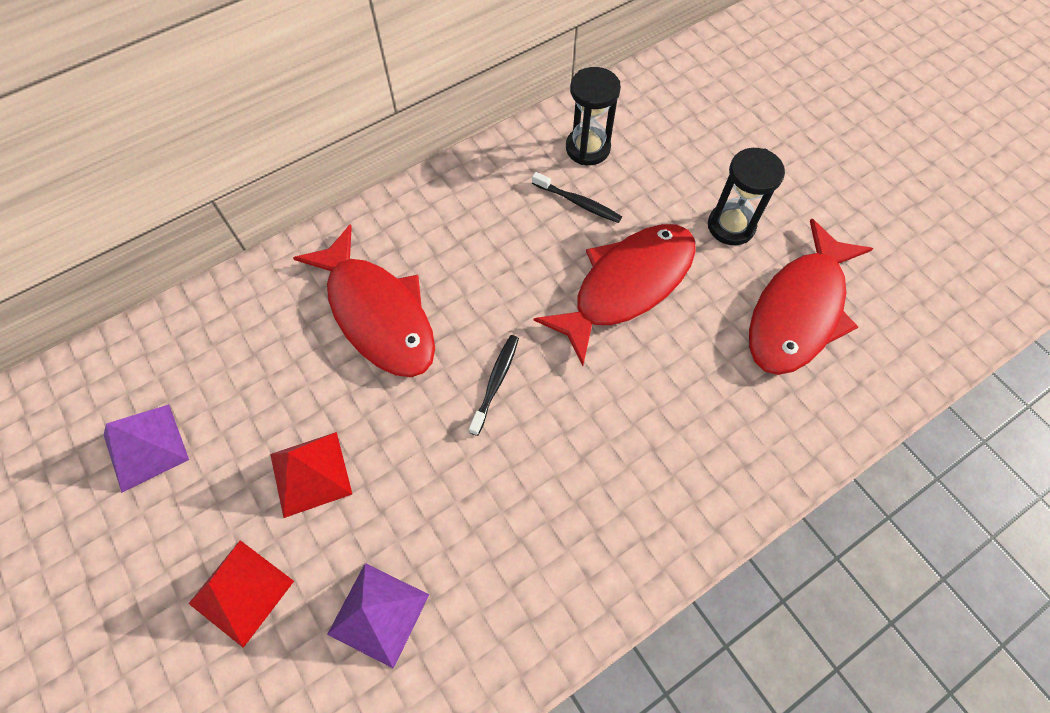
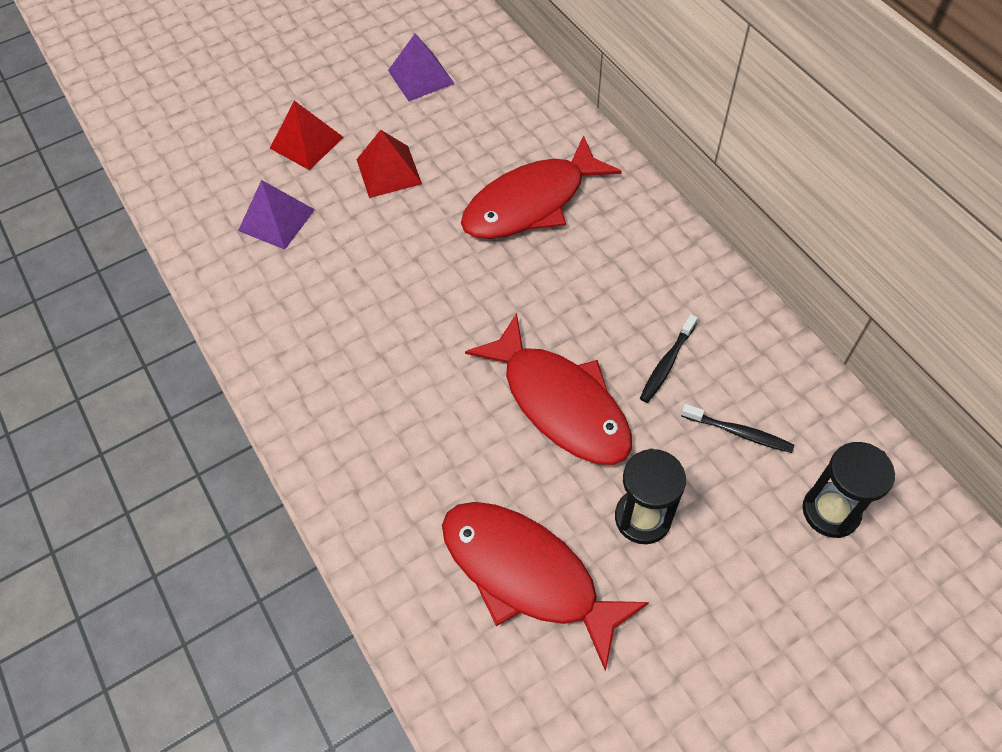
camera: 95 degrees right, 5 degrees down
(495, 382) = (458, 290): black toothbrush -> black toothbrush (739, 432)
(587, 148) = (746, 376): black hourglass -> black hourglass (830, 511)

